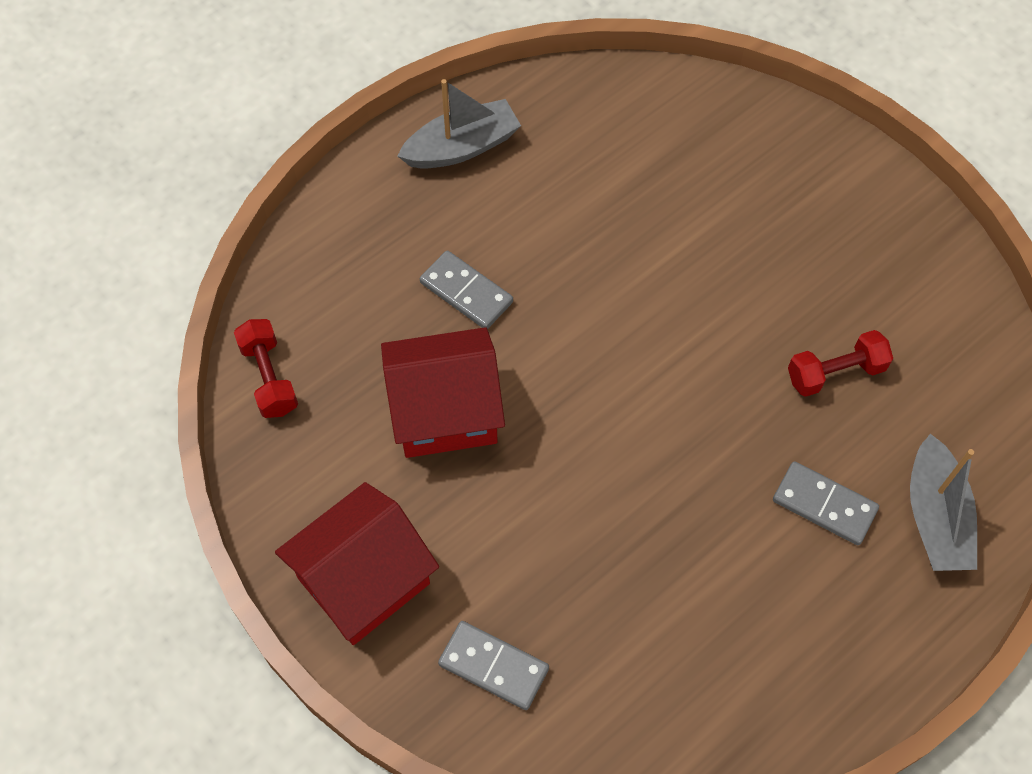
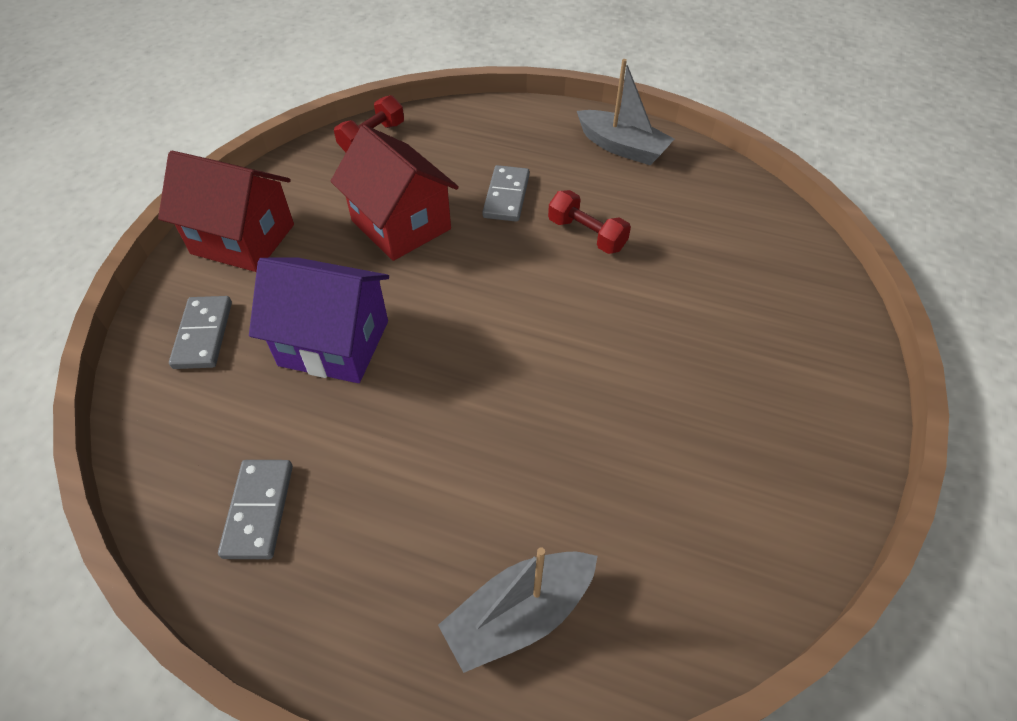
camera: 60 degrees right, 10 degrees down
(580, 544) = (334, 343): none -> purple house
(824, 505) = (472, 504): grey domino -> grey domino (259, 510)
(835, 373) = (617, 456): red dumbbell -> red dumbbell (586, 234)

